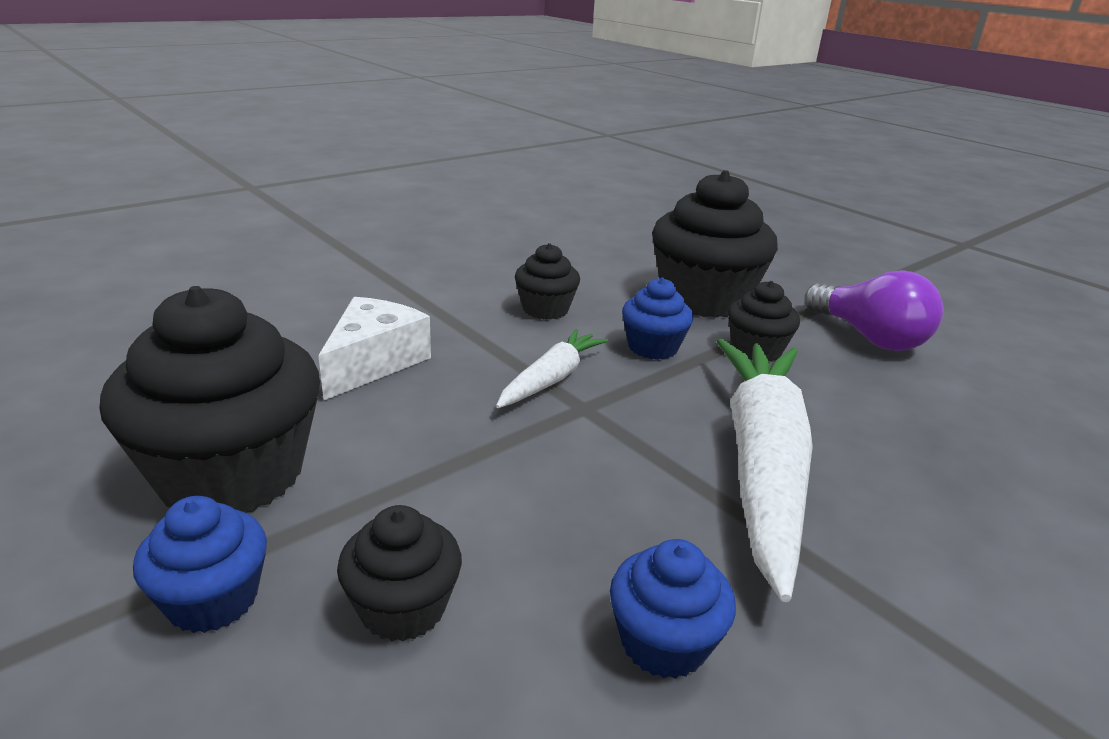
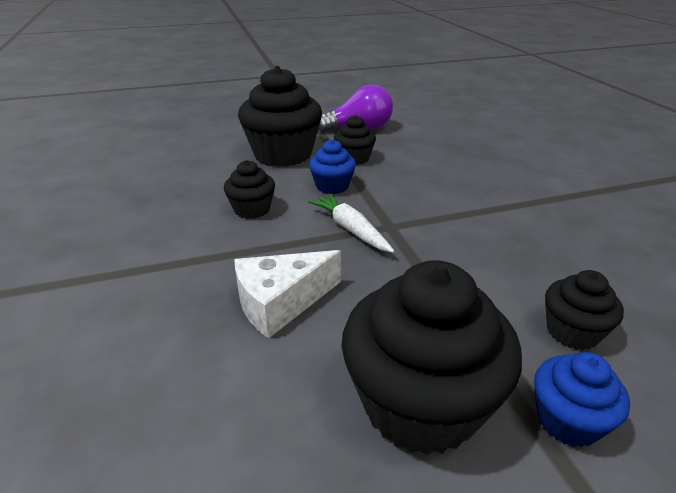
camera: 65 degrees left, 5 degrees up
(373, 362) = (281, 303): white cheese -> white cheese turned 75 degrees counterclockwise
(663, 642) = (592, 253): blue cupcake -> none
(761, 464) = (463, 190): white carrot -> none

